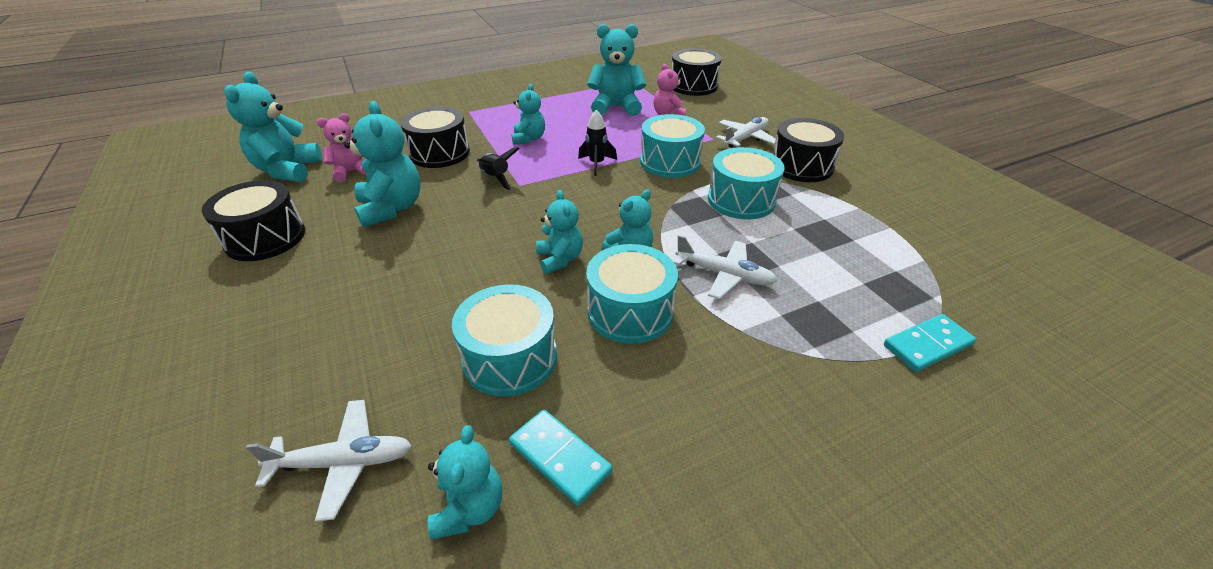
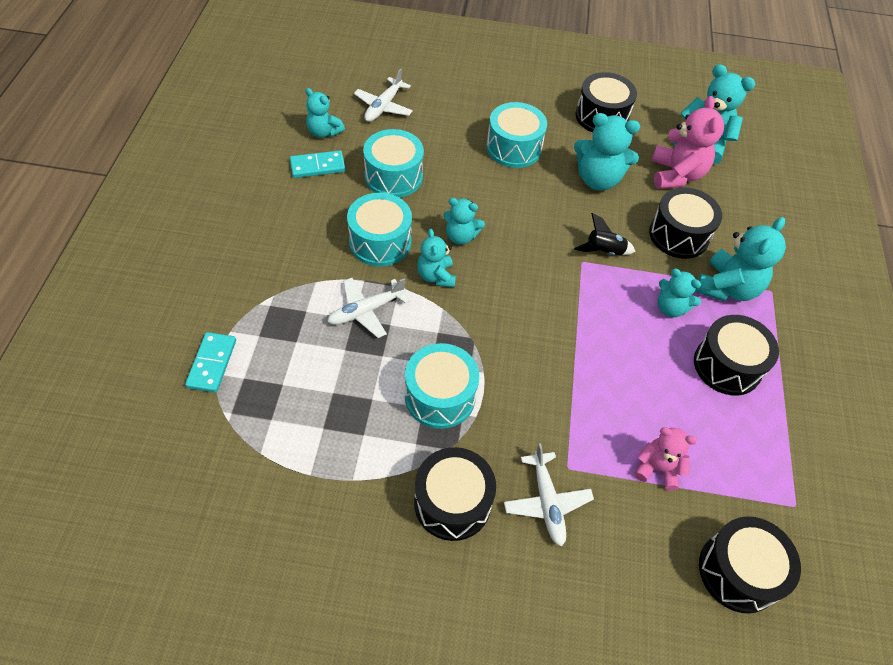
camera: 120 degrees right, 15 degrees up
(351, 172) = (676, 175): pink teddy bear -> pink teddy bear, size x1.62
(558, 112) = (727, 365): none -> black drum
(596, 164) = (582, 331): black rocket -> none
(616, 107) = (711, 429): turquoise teddy bear -> turquoise teddy bear (727, 288)
(670, 162) = (545, 391): turquoise drum -> turquoise drum (514, 148)

